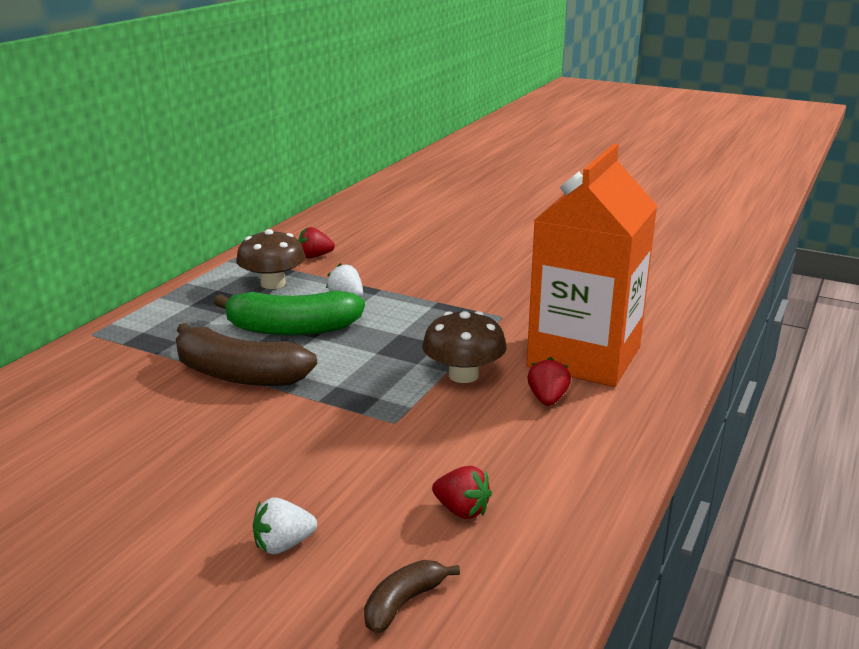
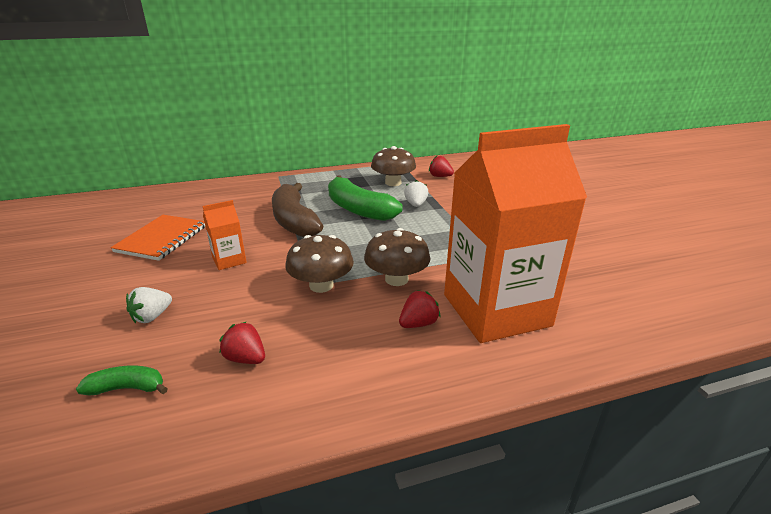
camera: 45 degrees right, 5 degrees up
(92, 478) = (162, 239): none -> orange notebook
(248, 450) = (229, 260): none -> orange carton
(283, 545) = (152, 316): white strawberry -> white strawberry turned 75 degrees counterclockwise
(403, 603) = (127, 388): brown banana -> green banana
(405, 417) = (321, 285): none -> brown mushroom
(462, 510) = (246, 358): red strawberry -> red strawberry turned 135 degrees clockwise

